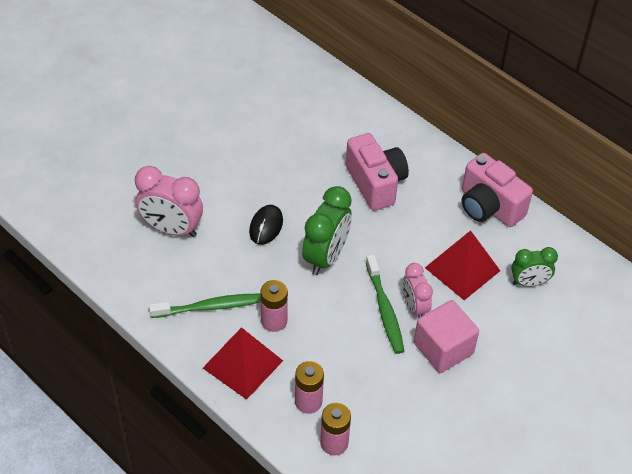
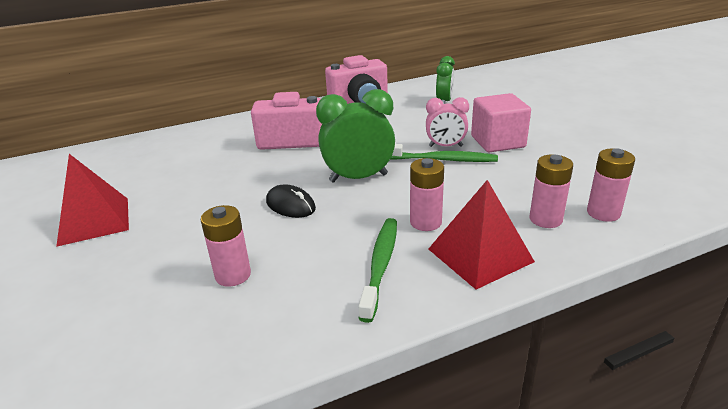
camera: 65 degrees left, 20 degrees down
(172, 229) = (233, 275): pink clock -> pink battery
(326, 257) = (358, 178): green clock -> green clock turned 60 degrees counterclockwise
(462, 269) = (415, 121): red pyramid -> red pyramid (94, 221)

